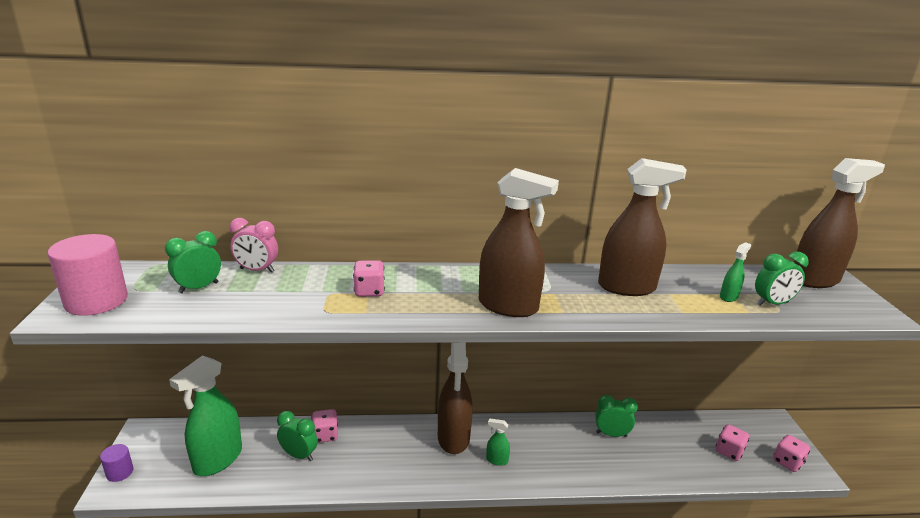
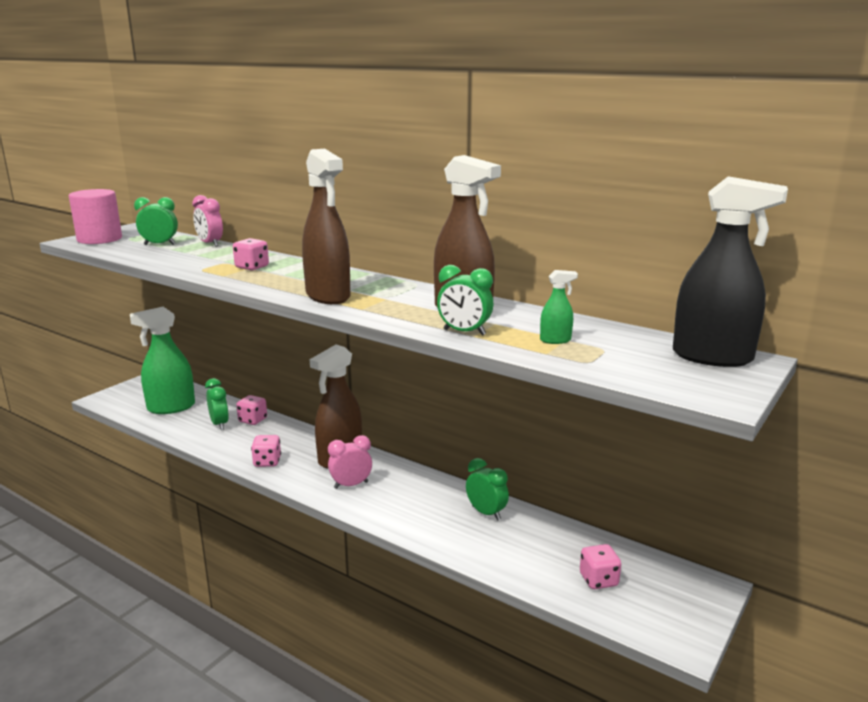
camera: 40 degrees right, 5 degrees down
(120, 472) = (115, 393): purple cylinder -> none
(497, 460) = (351, 485): green spray bottle -> pink clock
(772, 303) = (594, 356): green clock -> green clock (464, 332)
(787, 462) = (661, 621): pink dice -> pink dice (267, 462)
(814, 280) = (712, 357): brown spray bottle -> black spray bottle

